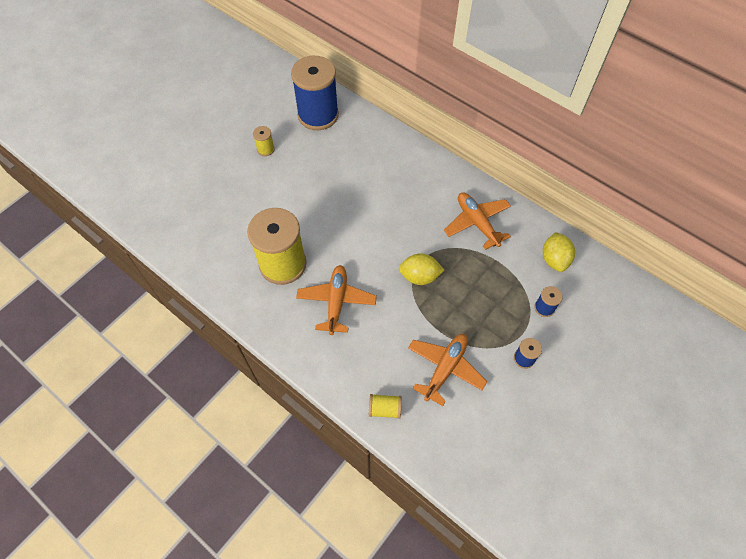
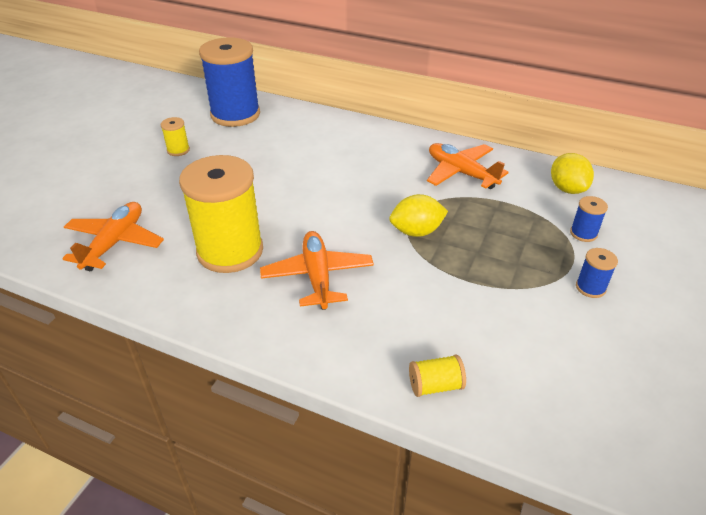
camera: 15 degrees left, 20 degrees down
(445, 368) = (496, 319): orange plane -> orange plane (115, 243)

